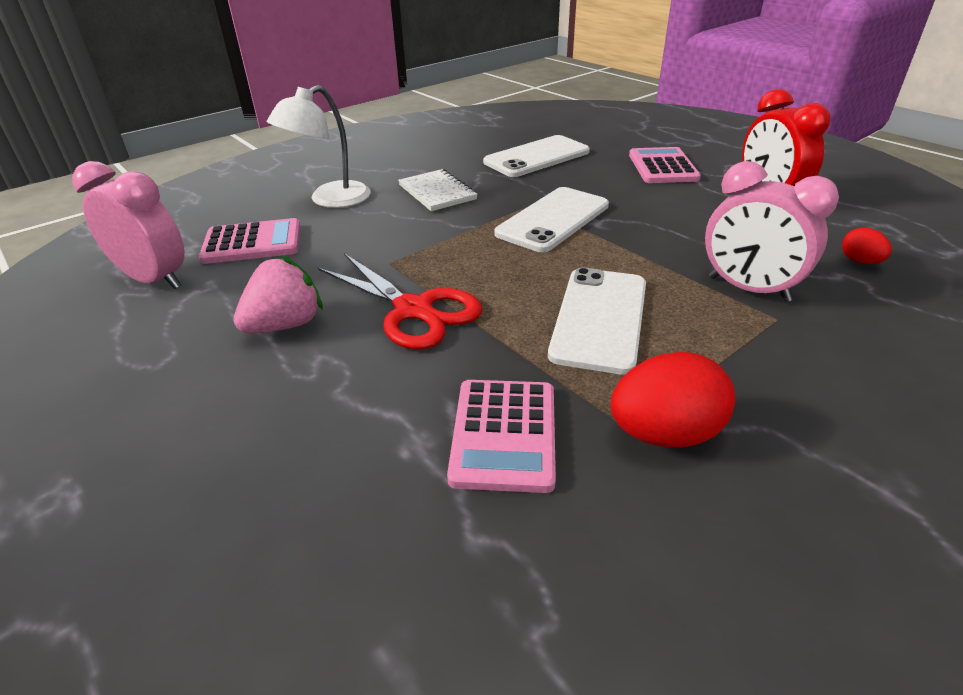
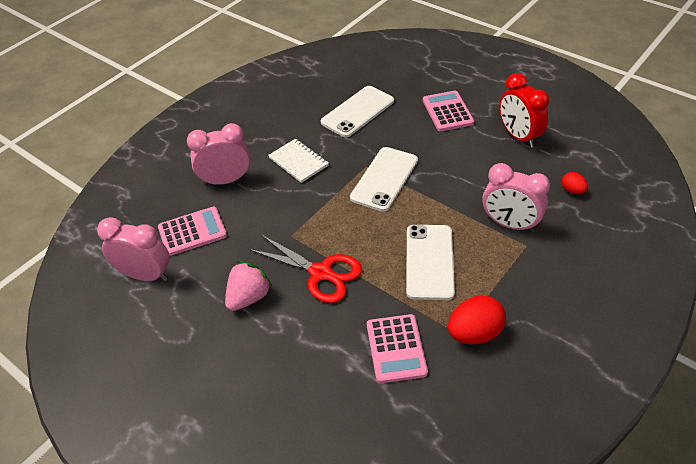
camera: 10 degrees left, 10 degrees up
(330, 200) = (225, 180): white lamp -> pink clock

